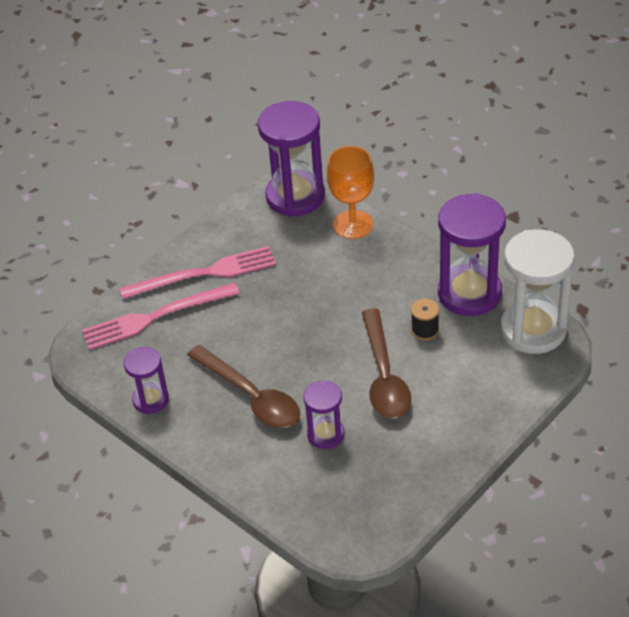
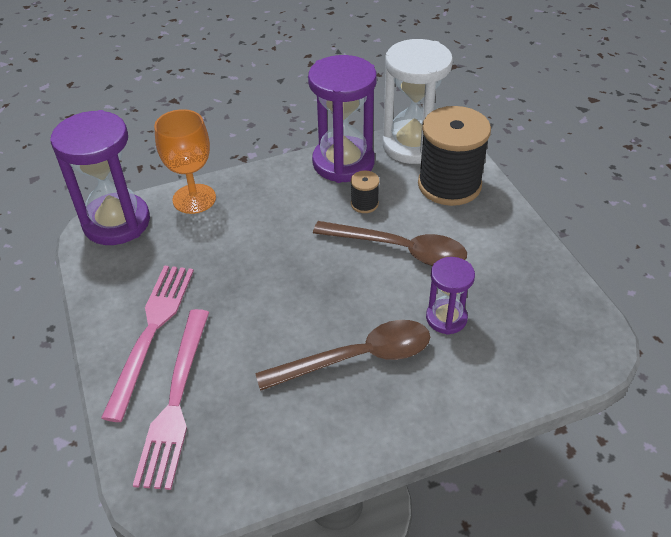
camera: 65 degrees left, 0 degrees up
(151, 400) = (298, 453): purple hourglass -> none
(494, 377) = (449, 185): none -> black spool

